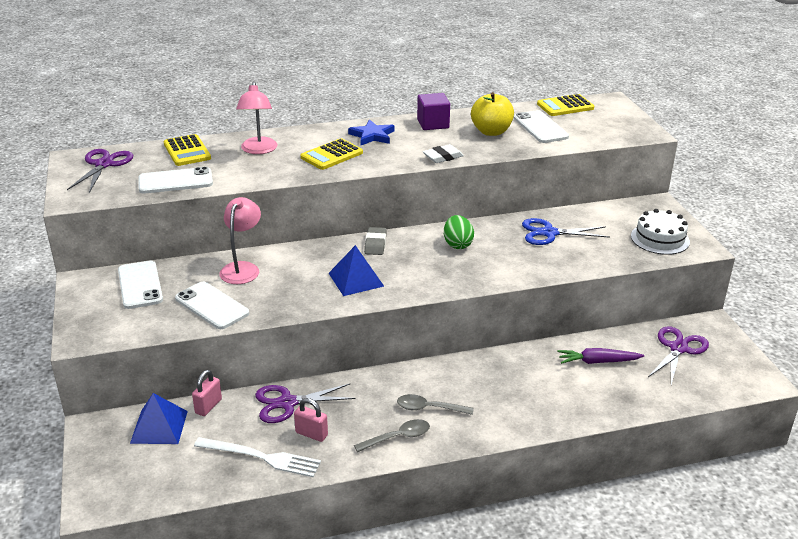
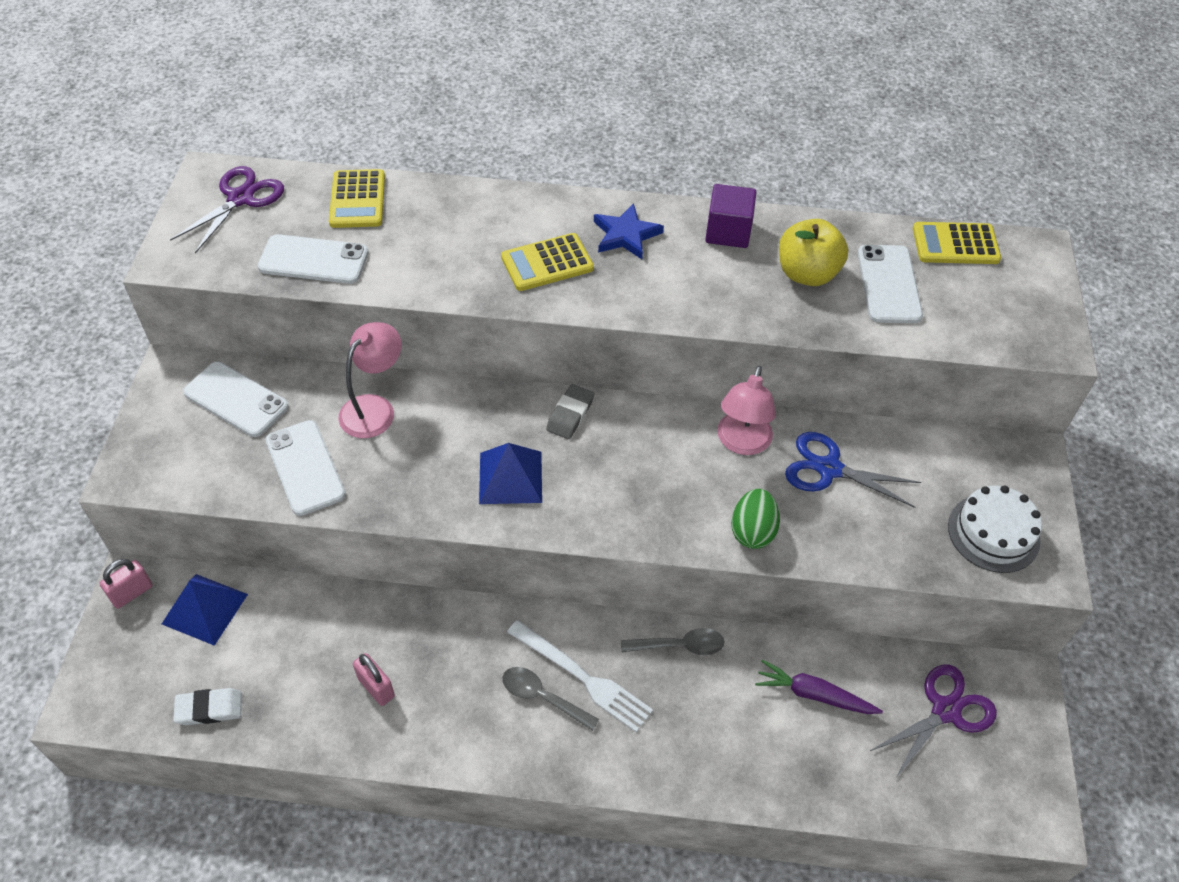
camera: 20 degrees right, 20 degrees up
(140, 285) = (236, 400): white phone -> white phone turned 60 degrees counterclockwise
(208, 406) = (275, 595): pink padlock -> pink padlock (132, 593)
(258, 150) = (453, 224): pink lamp -> pink lamp (741, 443)
(261, 457) = (299, 704): white fork -> white fork (582, 677)
(287, 403) = (370, 623): purple scissors -> none
(398, 437) = (479, 733): grey spoon -> grey spoon (679, 646)
(443, 157) = (704, 312): white eraser -> white eraser (209, 709)
(457, 244) = (683, 451): green egg -> green egg (752, 531)

